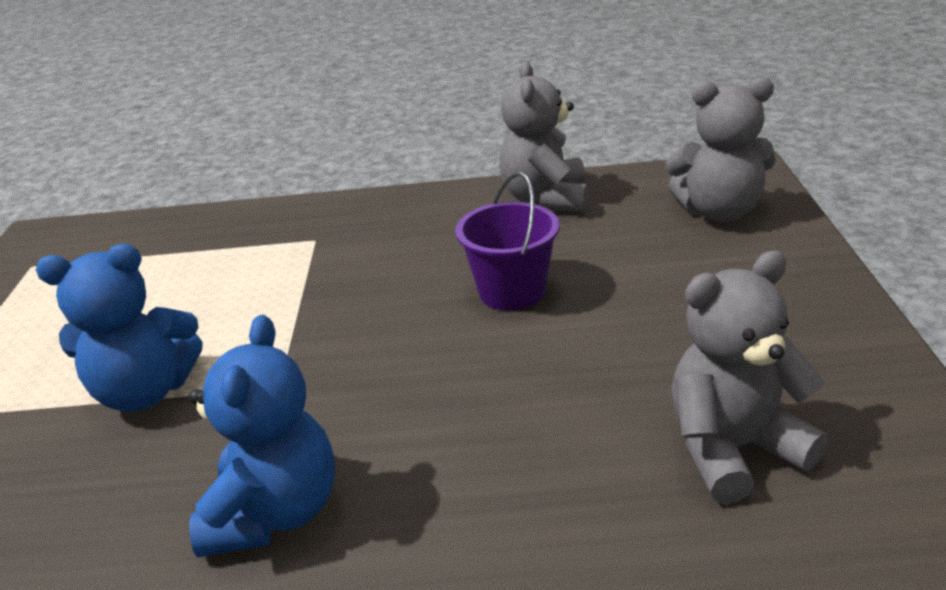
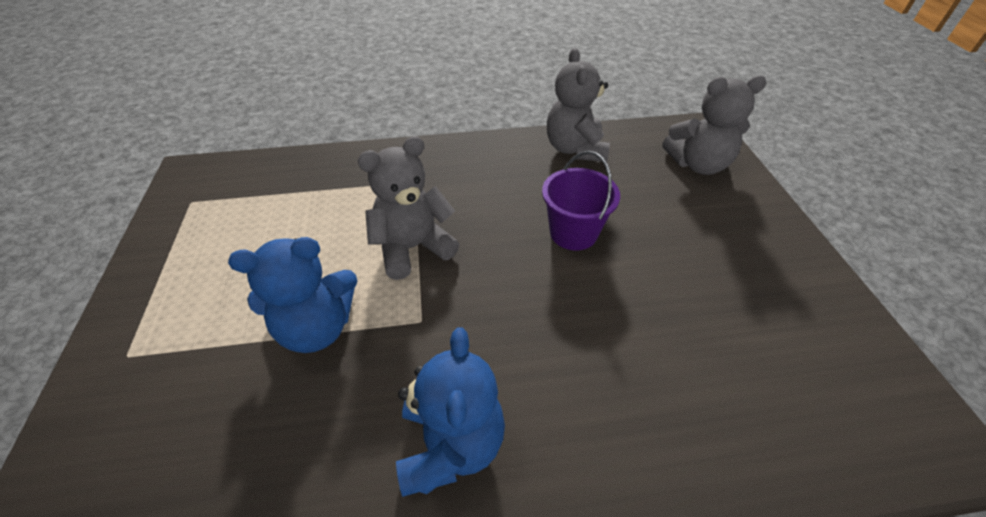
camera: 10 degrees left, 15 degrees up
(734, 449) = (766, 375): grey teddy bear -> grey teddy bear (413, 248)

